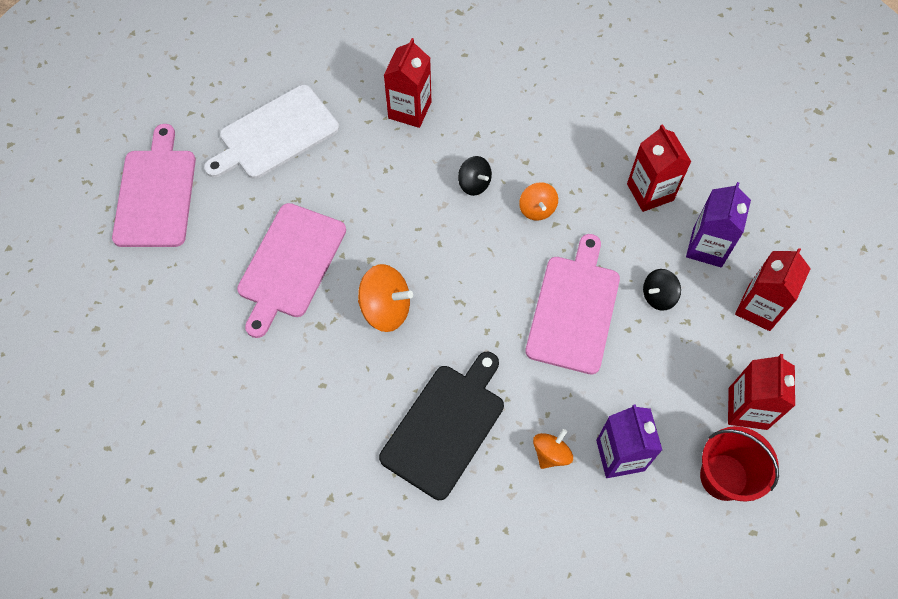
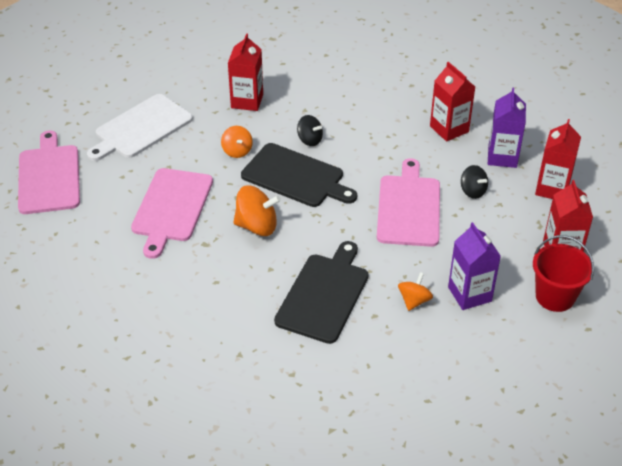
camera: 10 degrees left, 20 degrees down
(446, 239) = (296, 177): none -> black cutting board
(537, 209) = (363, 149): orange spinning top -> orange spinning top (237, 151)
(658, 296) = (472, 191): black spinning top -> black spinning top turned 90 degrees counterclockwise

